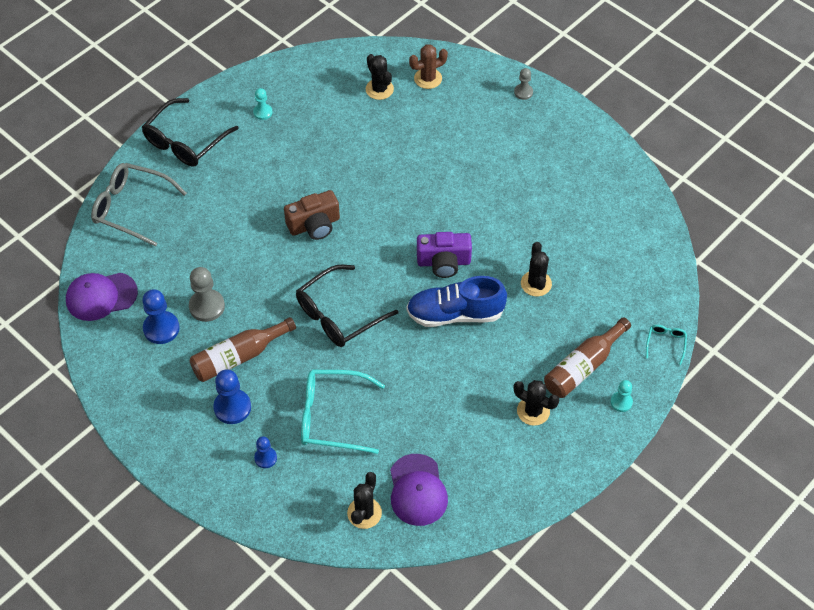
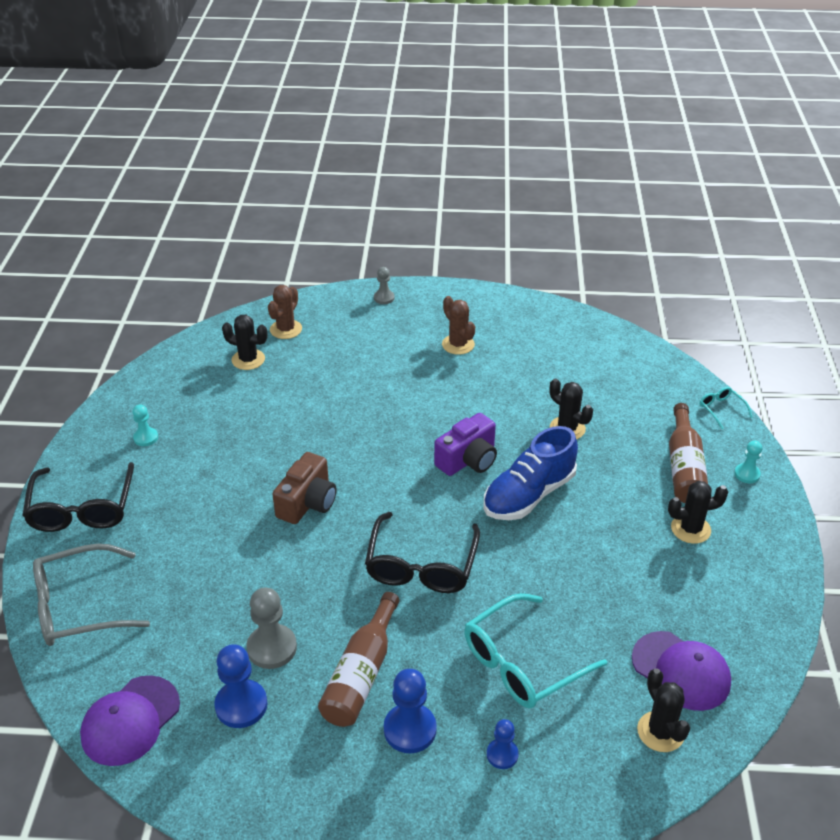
camera: 40 degrees left, 15 degrees down
(534, 166) = (458, 344): none -> brown cactus

